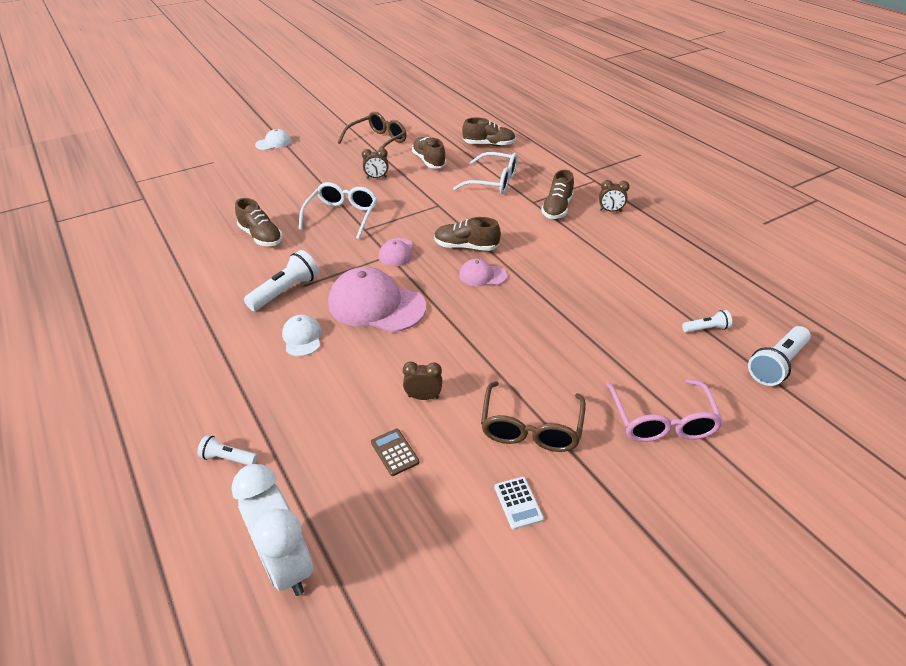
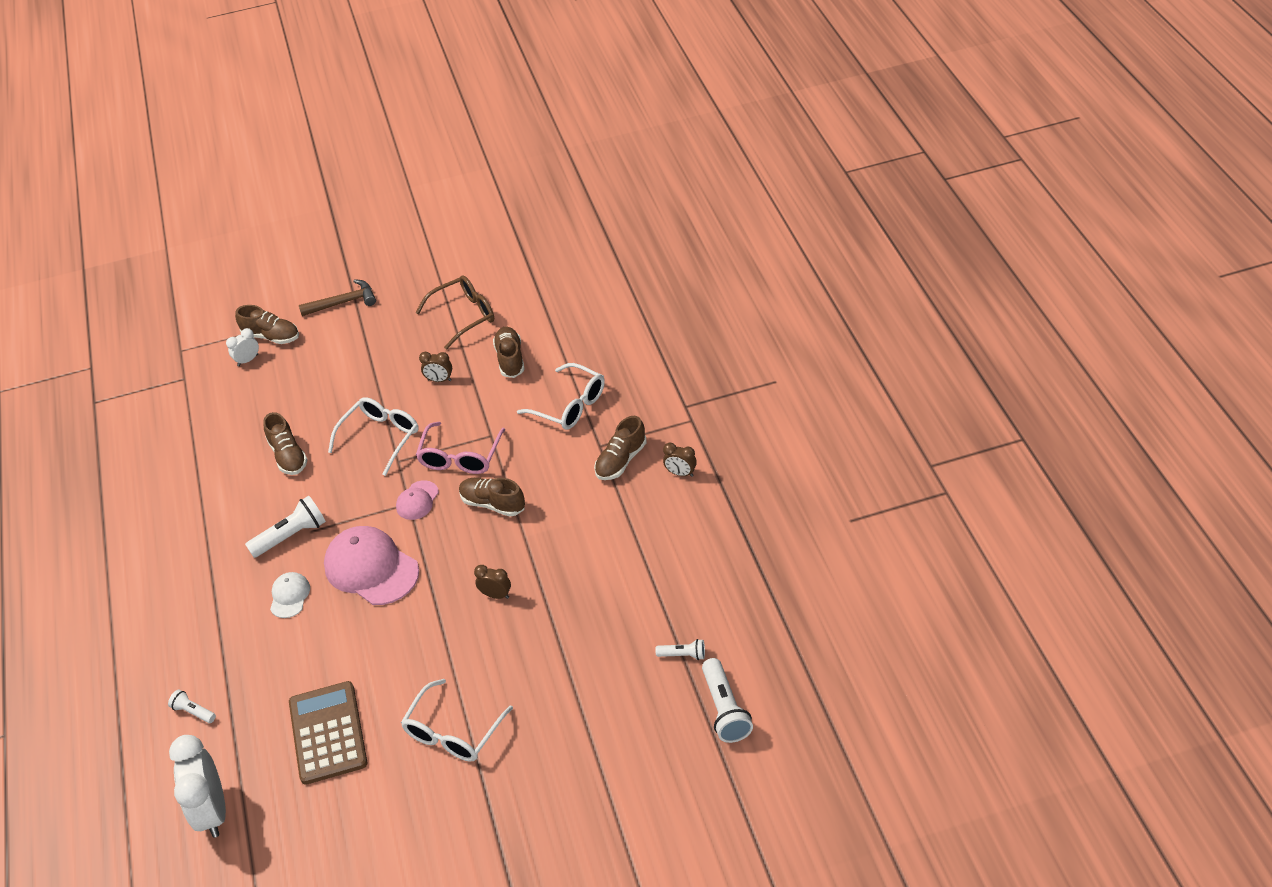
camera: 20 degrees right, 5 degrees up
(201, 181) = (248, 360): none -> white clock
(273, 143) = (343, 302): white cap -> brown hammer
(395, 452) = (328, 733): brown calculator -> brown calculator, size x2.34
(423, 397) = (373, 682): brown clock -> brown clock (496, 595)
(482, 275) = (492, 547): pink cap -> none
(489, 145) = (595, 338): brown shoe -> brown shoe (271, 336)
(518, 503) = (408, 799): white calculator -> none
(530, 428) = (453, 732): brown glasses -> white glasses
(662, 421) = (573, 749): pink glasses -> pink glasses (460, 457)
(776, 364) = (725, 709): white flashlight -> white flashlight turned 75 degrees counterclockwise

